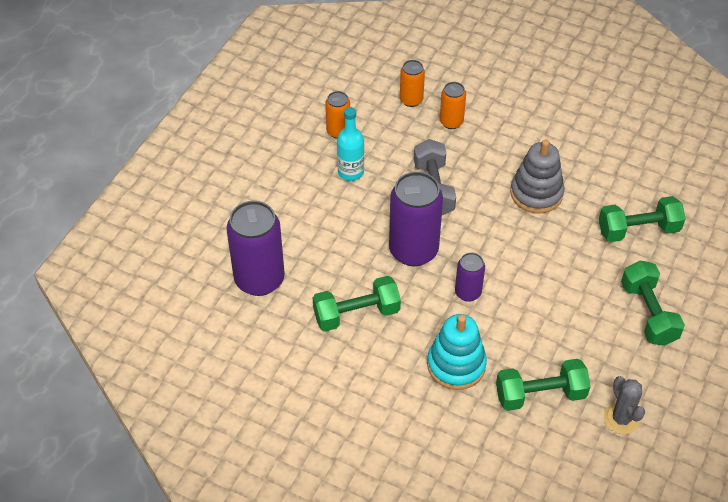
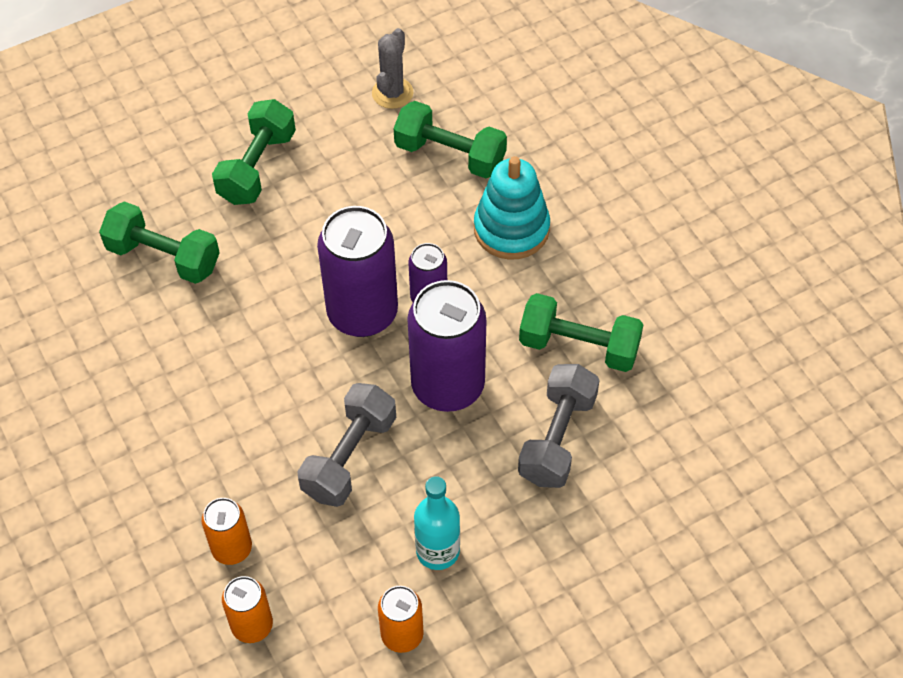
camera: 145 degrees left, 5 degrees up
(259, 279) = (669, 459): purple can -> purple can (362, 313)
(330, 256) = (557, 438): none -> grey dumbbell
(536, 193) = (229, 372): grey stacking toy -> none

